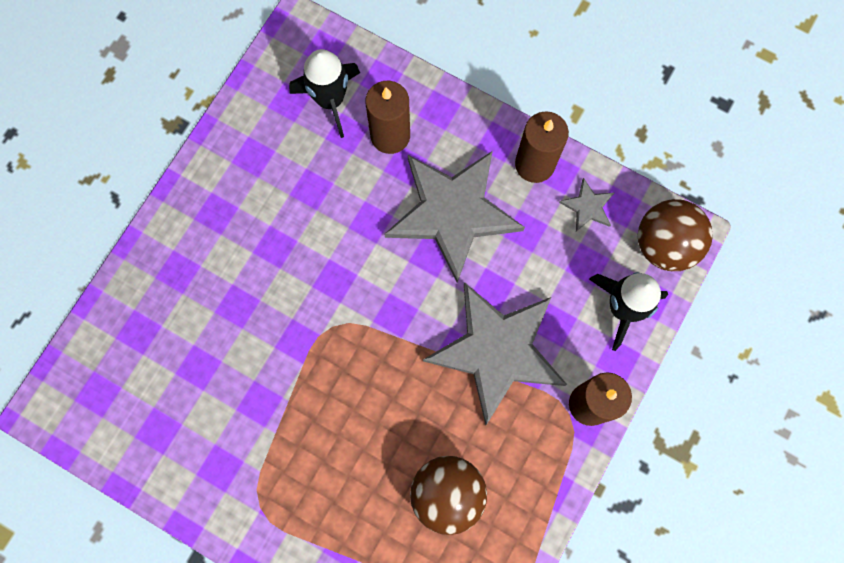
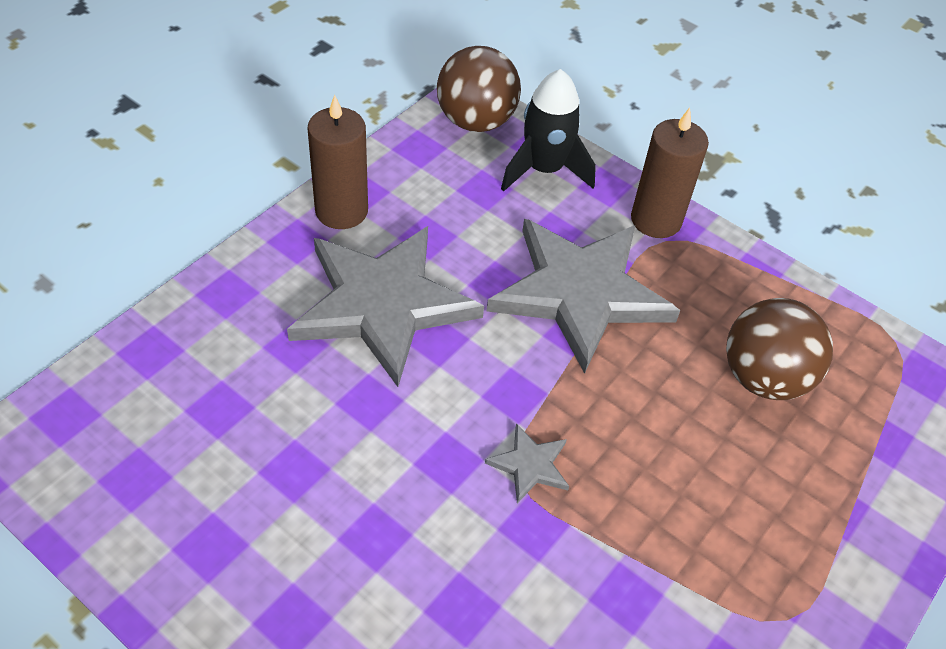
camera: 85 degrees left, 25 degrees down
(330, 100) = (157, 420): black rocket -> none
(390, 135) = (244, 355): brown candle -> none
(588, 206) = (412, 174): grey star -> grey star (530, 465)

